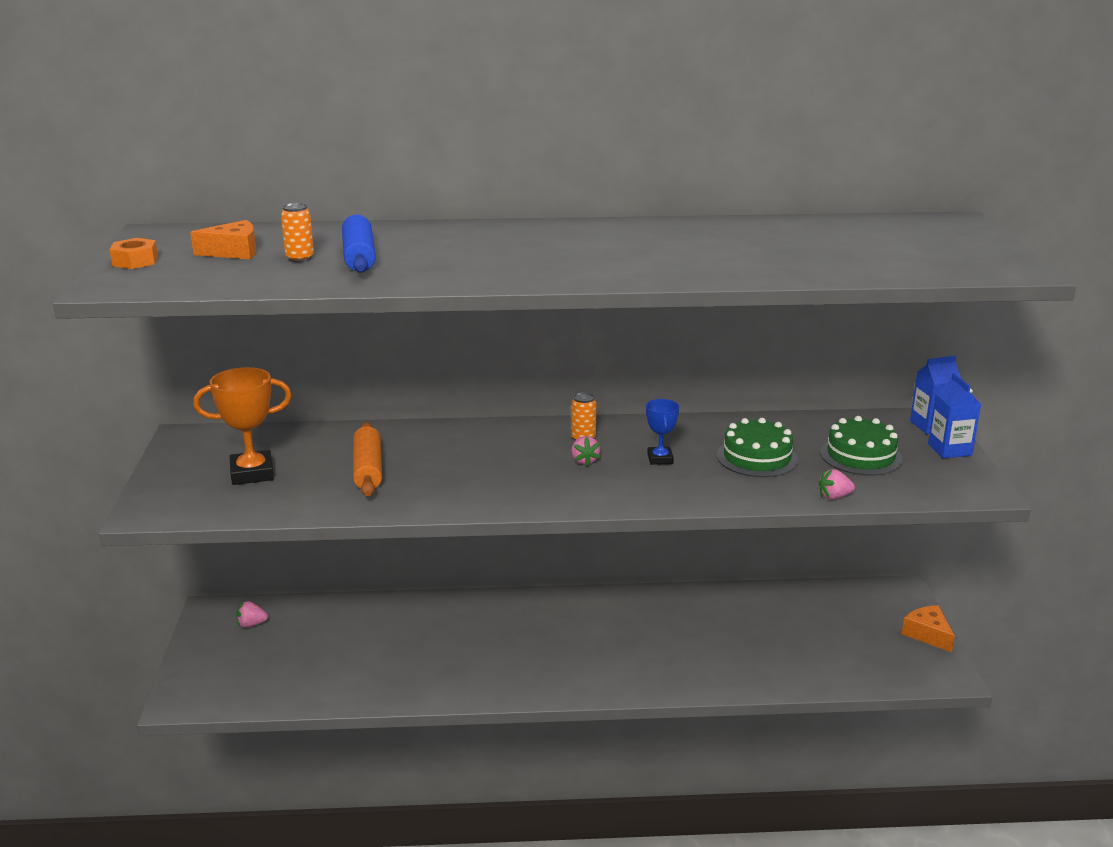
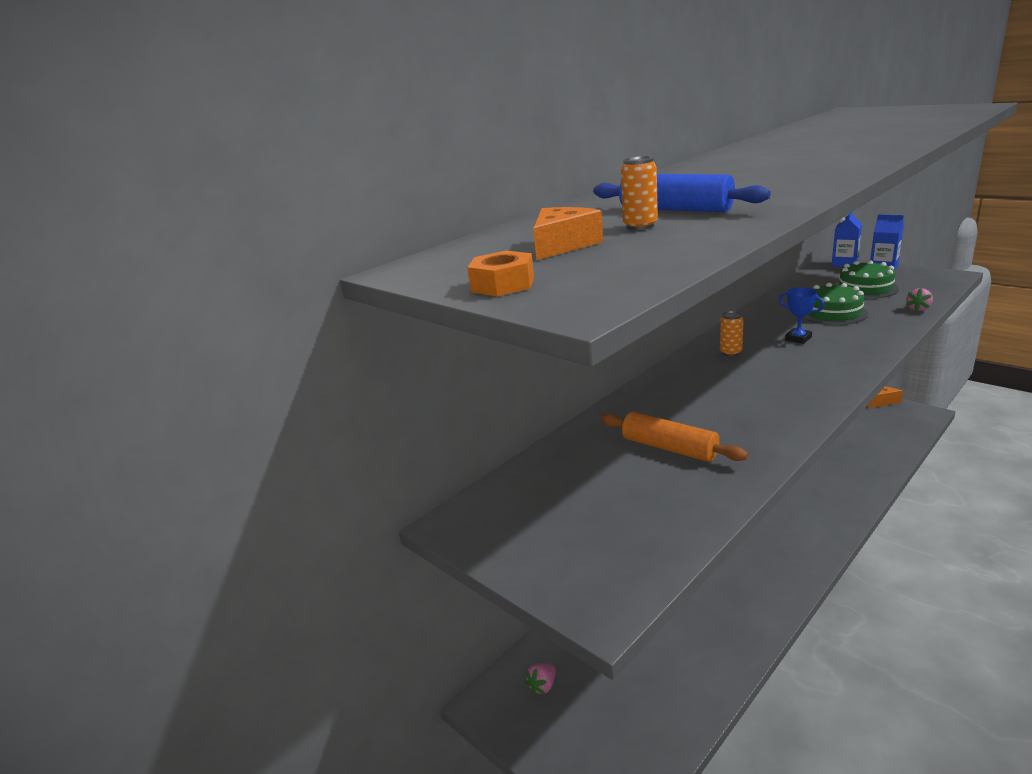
camera: 40 degrees left, 0 degrees up
(252, 473) = (597, 509): orange trophy -> none
(584, 461) = (769, 362): pink strawberry -> none

